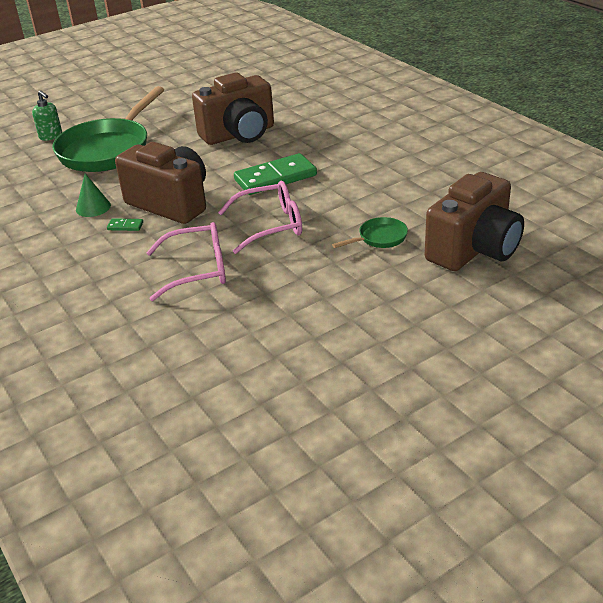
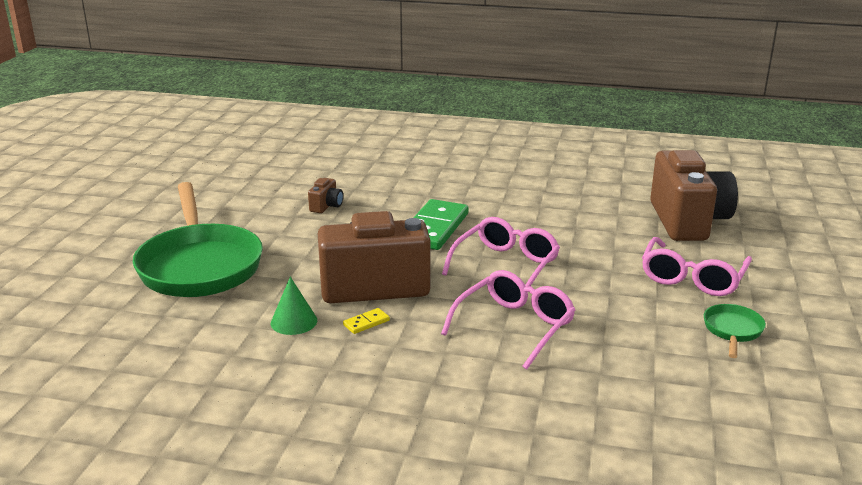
camera: 45 degrees left, 10 degrees down
(51, 136) = (92, 277): green soap dispenser -> none
(125, 226) = (366, 323): green domino -> yellow domino
(239, 134) = (326, 206): brown camera -> brown camera, size x0.41
(379, 238) = (610, 240): green pan -> green pan (732, 331)
(381, 296) = (692, 278): none -> pink glasses

